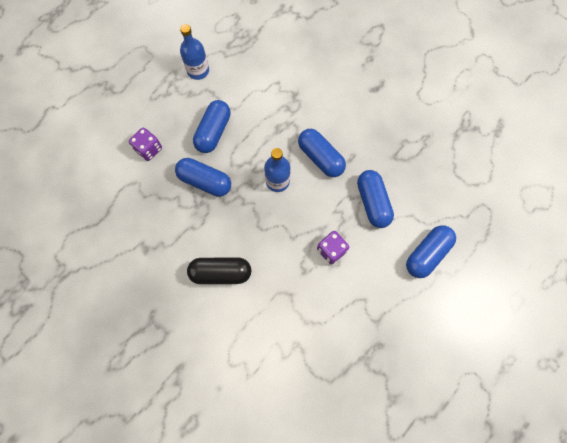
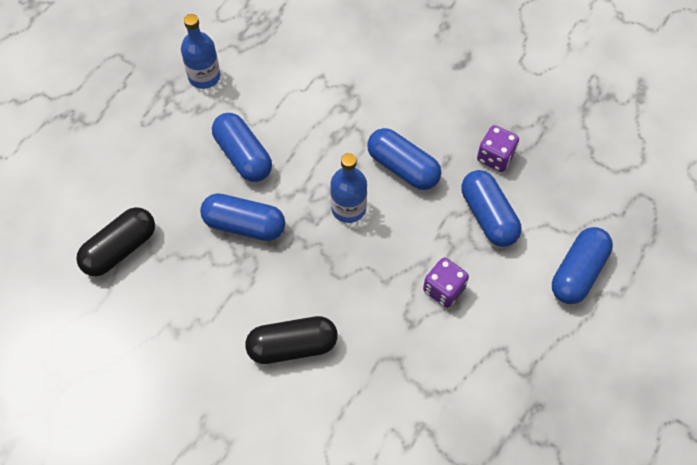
camera: 10 degrees left, 10 degrees down
(120, 185) = (120, 249): none -> black capsule
(149, 149) = (153, 194): purple dice -> purple dice (495, 157)
(213, 132) = (243, 156): blue capsule -> blue capsule turned 45 degrees counterclockwise

